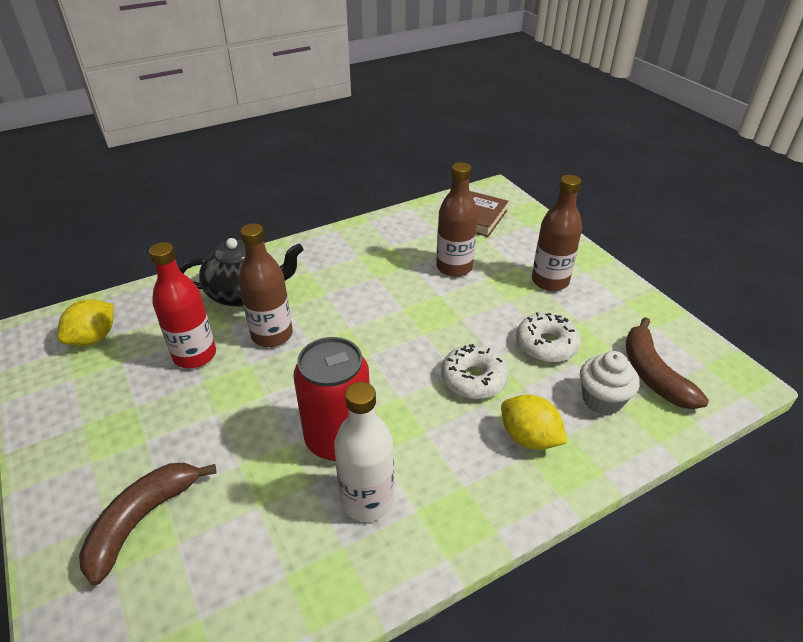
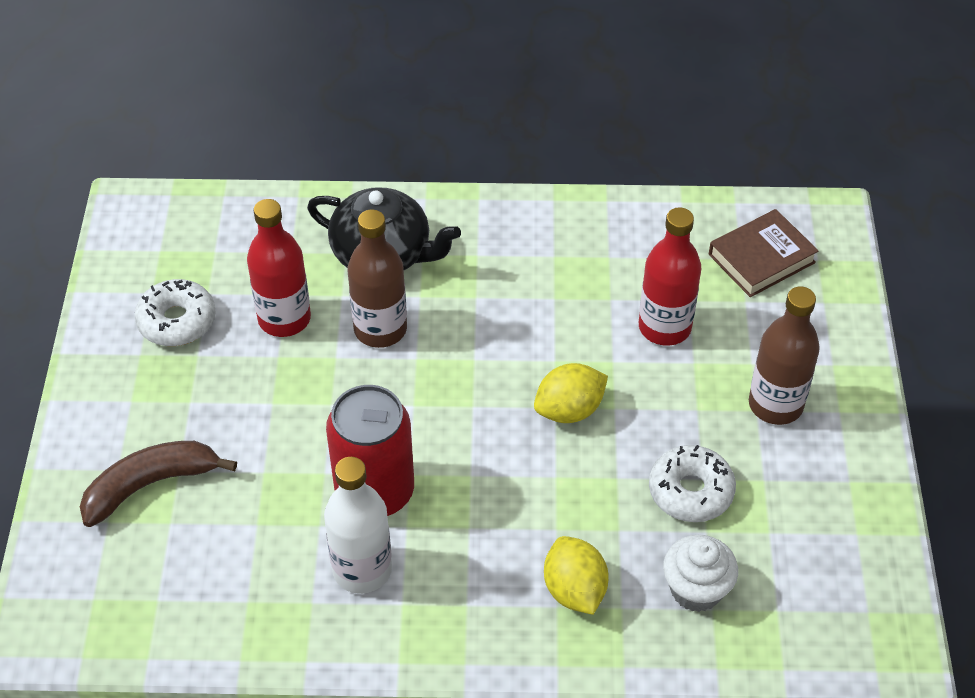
camera: 30 degrees right, 10 degrees up
(94, 338) = (192, 247): yellow lemon -> yellow lemon (569, 410)
(454, 267) = (664, 327): brown bottle -> red bottle
(473, 379) = (568, 493): white donut -> white donut (177, 321)
(652, 374) = (789, 590): brown banana -> none

